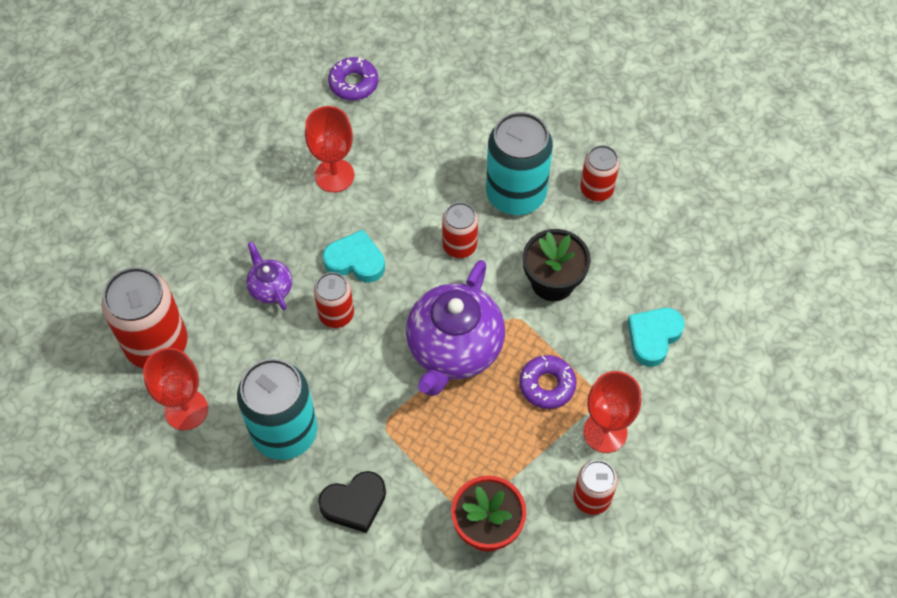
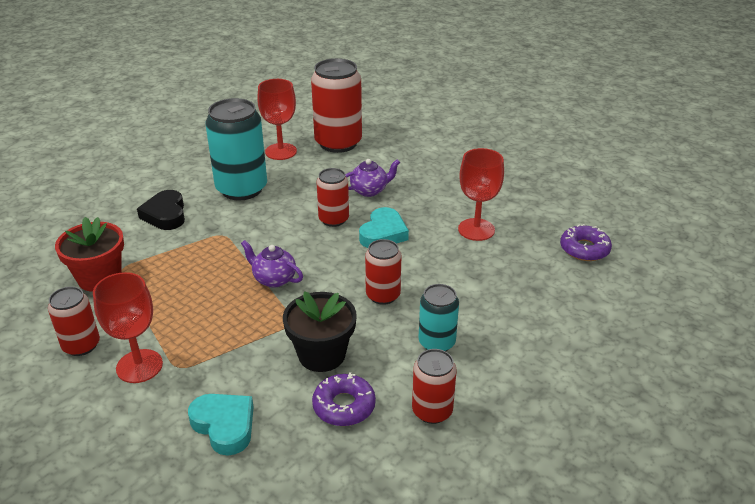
camera: 100 degrees right, 25 degrees down
(454, 349) = (273, 279): purple teapot -> purple teapot, size x0.48
(516, 194) = (436, 342): turquoise can -> turquoise can, size x0.56
(547, 385) = (209, 333): purple donut -> purple donut (344, 406)

